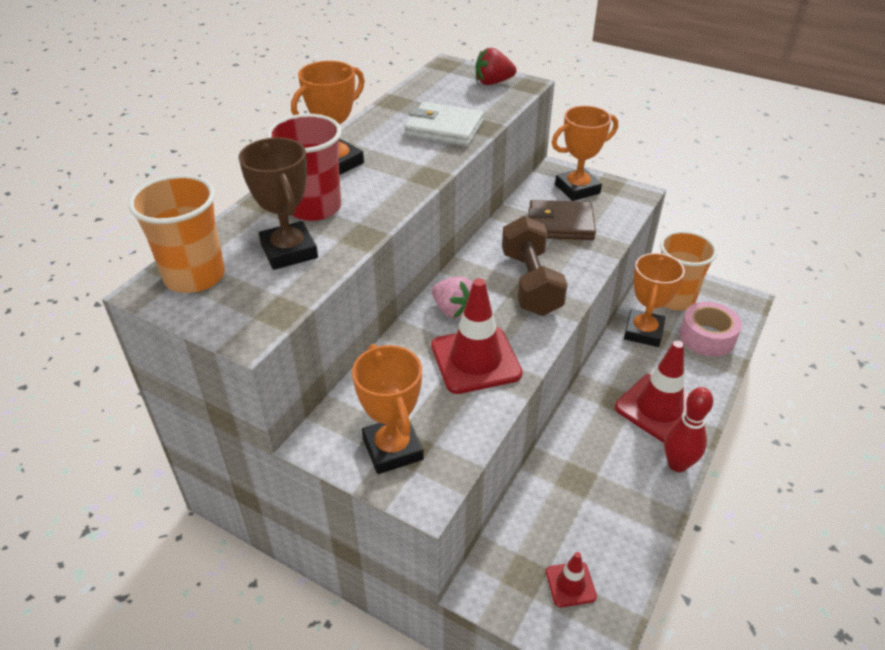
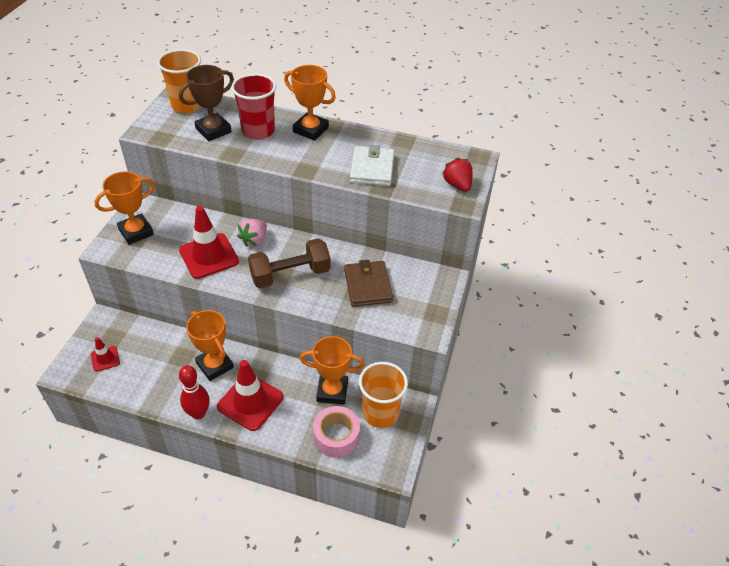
camera: 75 degrees right, 5 degrees up
(577, 189) = (422, 293): orange trophy -> orange trophy (215, 365)

